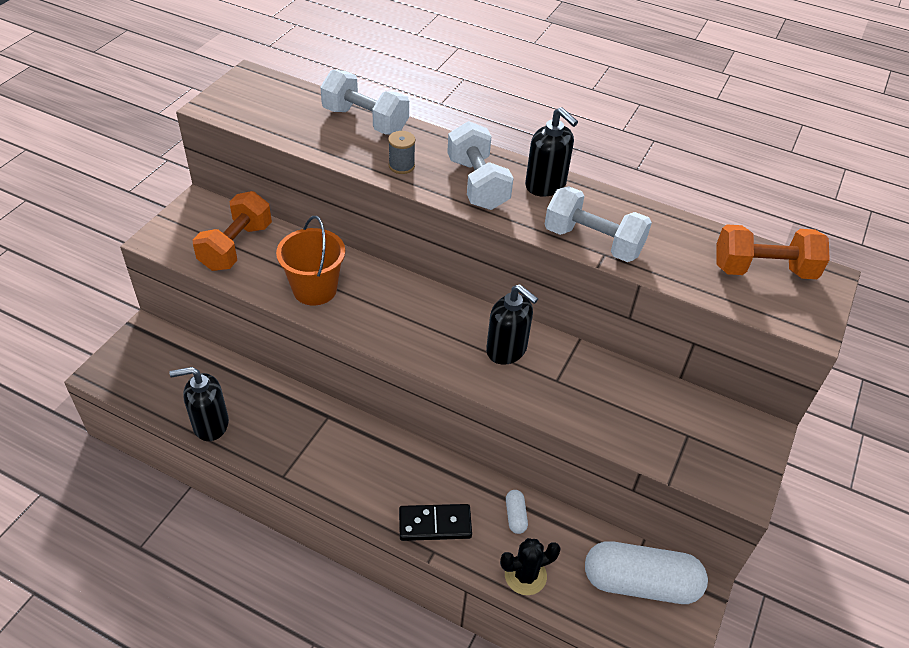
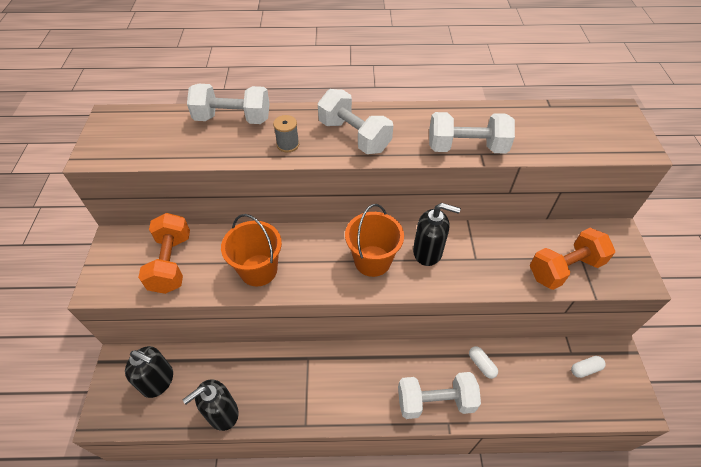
camera: 25 degrees left, 5 degrees up
(435, 524) = (435, 401): black domino -> white dumbbell
(438, 332) = (372, 261): none -> orange bucket
(525, 575) = (517, 405): black cactus -> none
(545, 185) = (402, 118): black soap dispenser -> black soap dispenser (158, 381)
(640, 583) = (585, 369): white capsule -> white capsule, size x0.41
(763, 270) = (583, 122): orange dumbbell -> orange dumbbell (564, 269)

